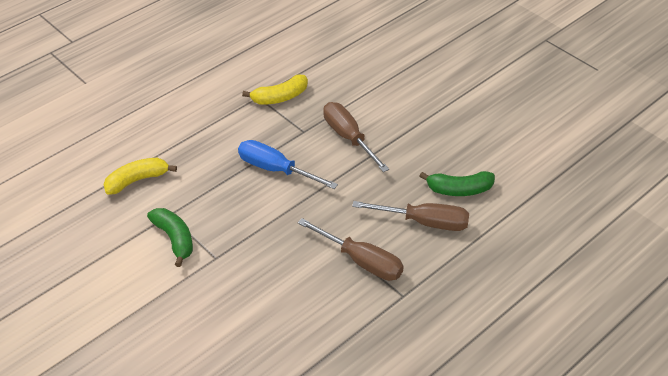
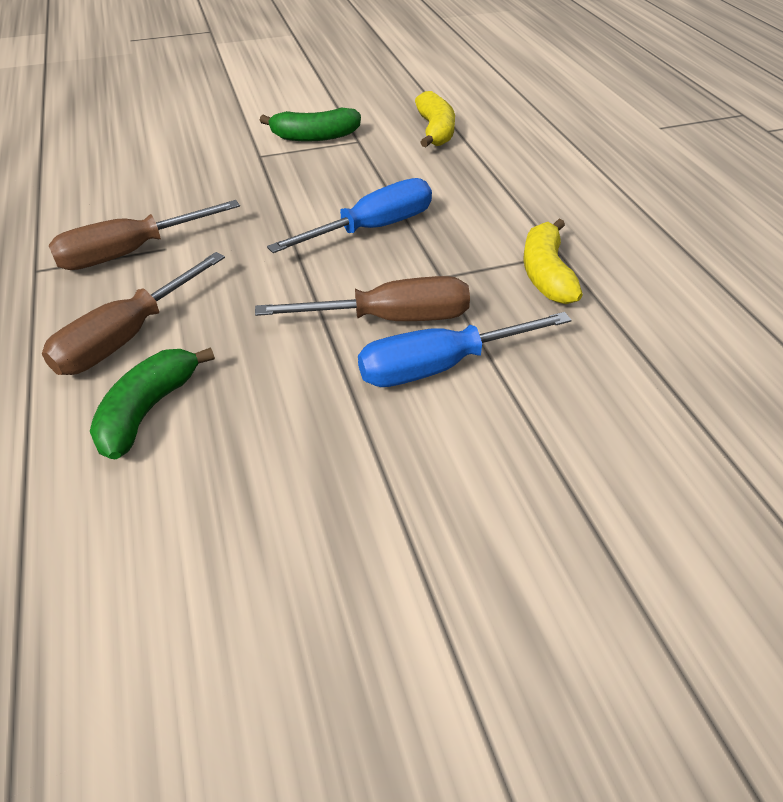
camera: 115 degrees right, 0 degrees up
(370, 113) = (439, 366): none -> blue screwdriver

